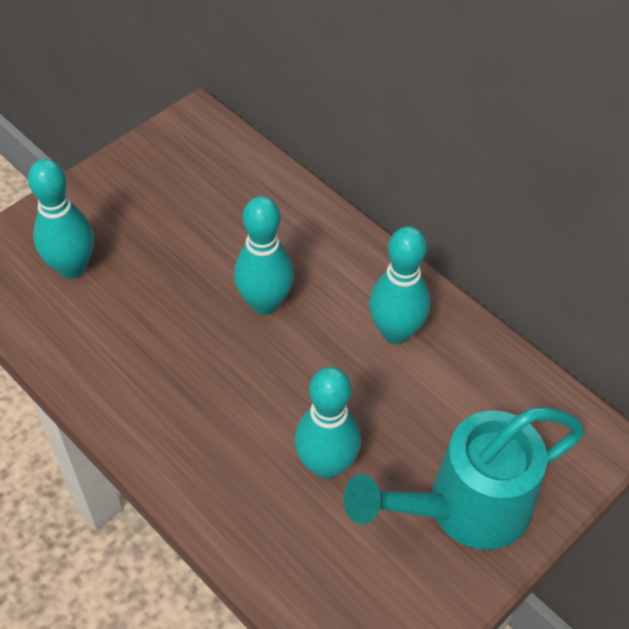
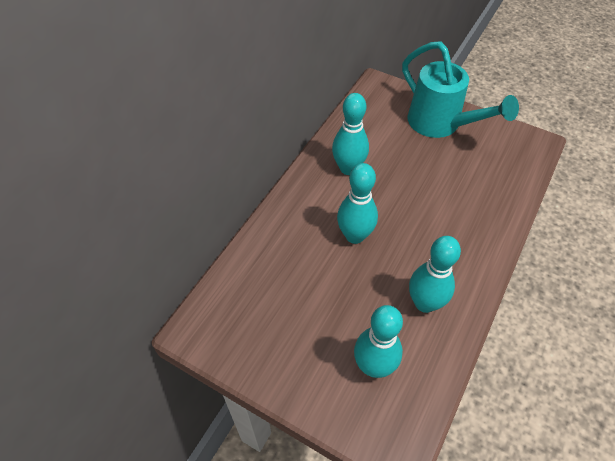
camera: 105 degrees left, 0 degrees up
(326, 464) = (447, 180): turquoise bowling pin -> turquoise bowling pin (424, 303)

